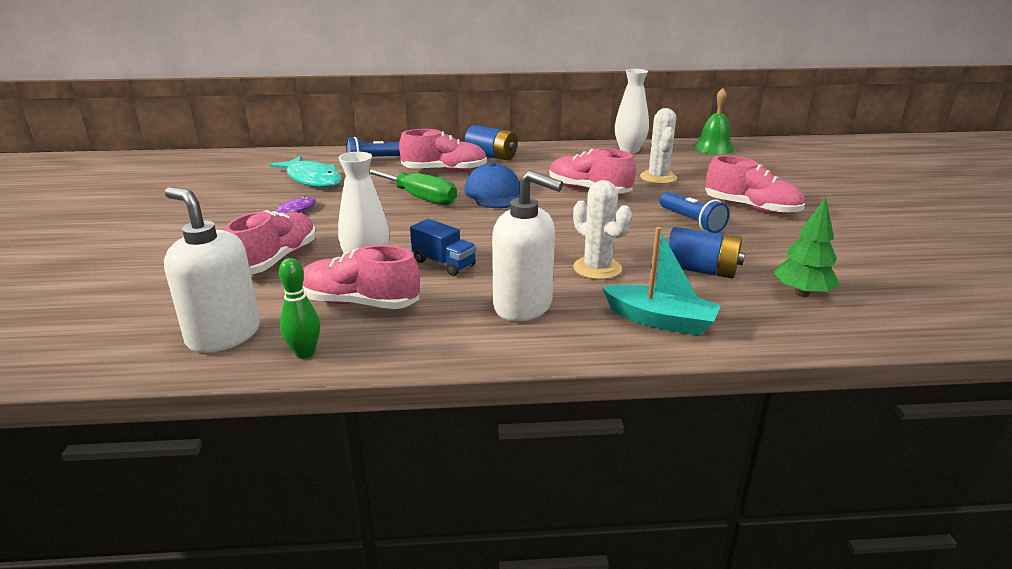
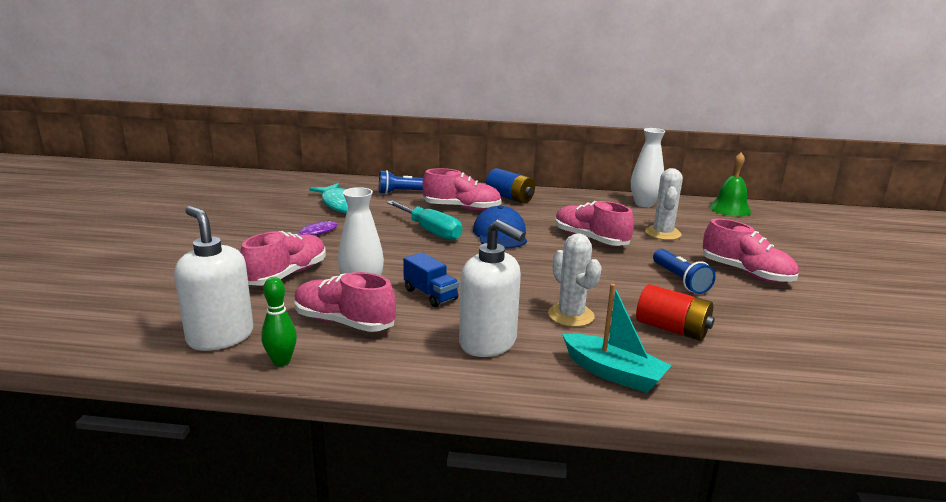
camera: 10 degrees right, 5 degrees down
(420, 198) = (430, 231): green screwdriver -> turquoise screwdriver
(701, 270) = (672, 329): blue battery -> red battery
(802, 293) = (767, 364): green tree -> none

